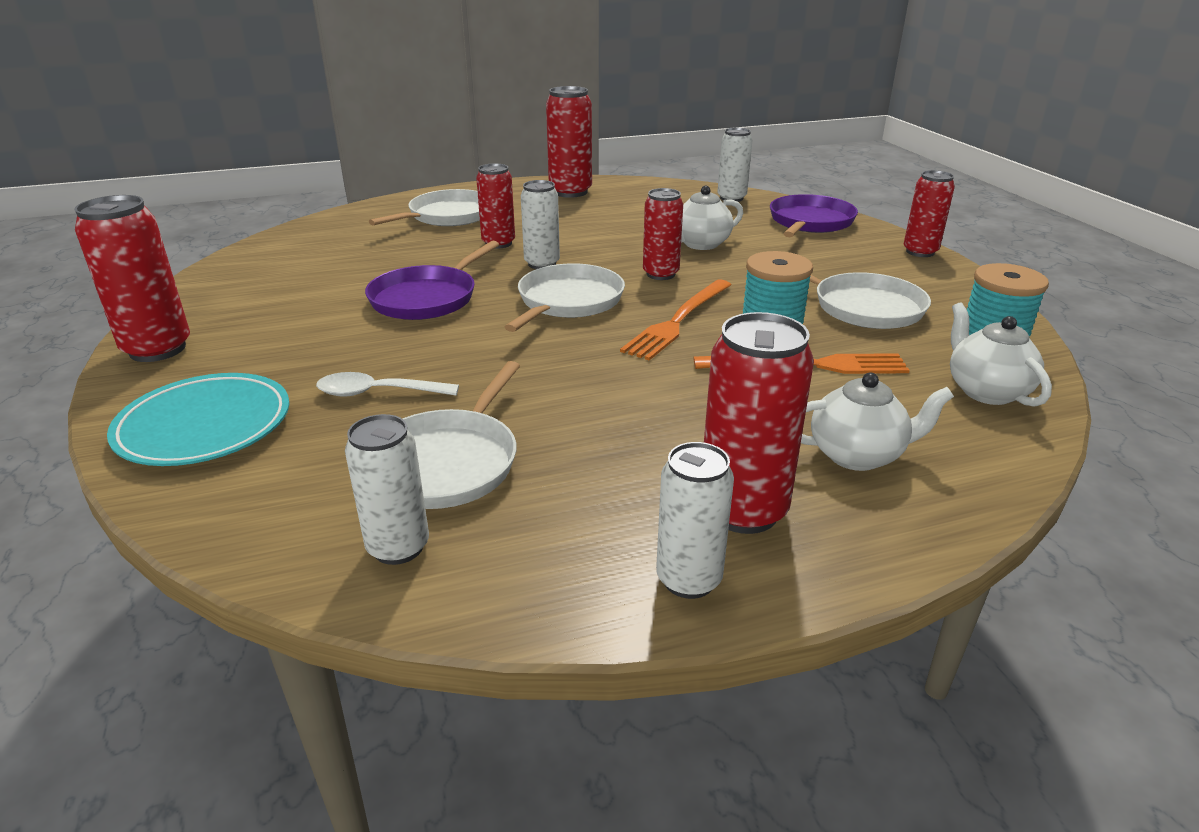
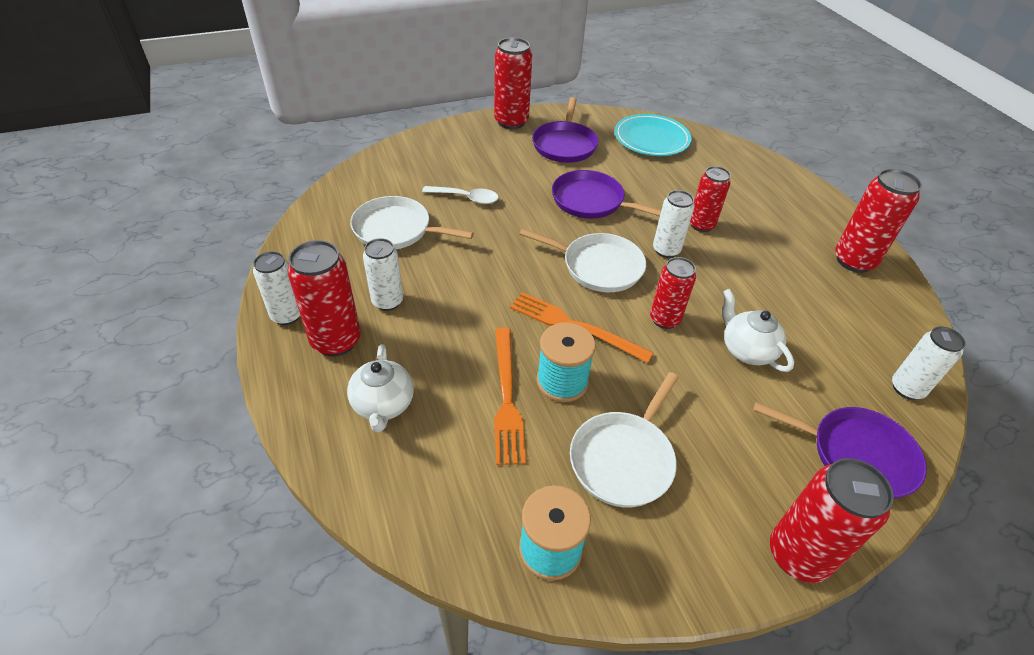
camera: 85 degrees right, 15 degrees up
(204, 426) = (435, 152): turquoise plate -> turquoise plate (651, 139)
(268, 308) = (564, 144): none -> purple pan
(378, 393) = (466, 198): white spoon -> white spoon turned 105 degrees clockwise
(398, 547) = (332, 222): white can -> white can (387, 301)
(447, 216) = (751, 194): white pan -> none
(920, 252) = (798, 555): red can -> red can, size x1.50
(986, 391) = (466, 515): white teapot -> none

